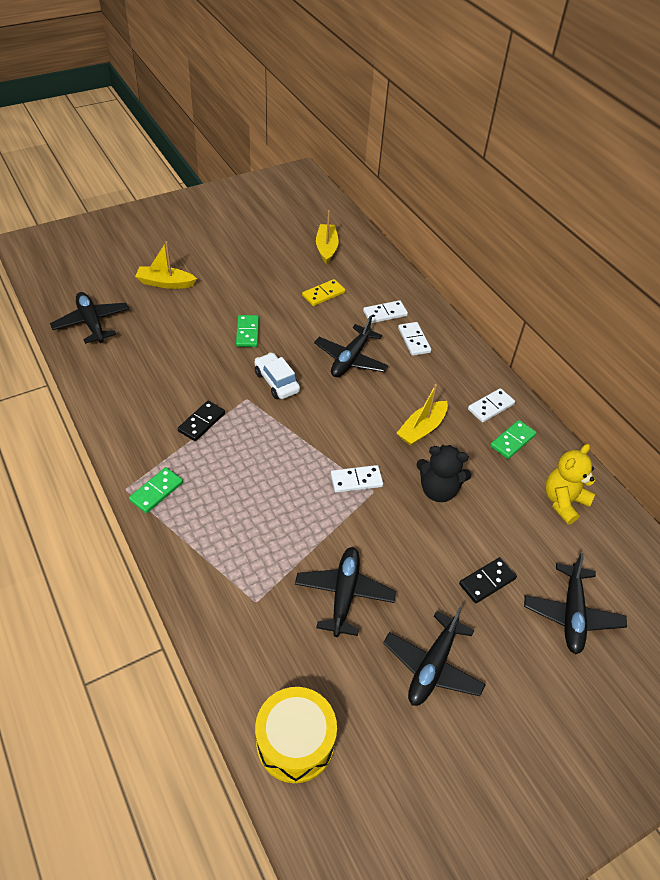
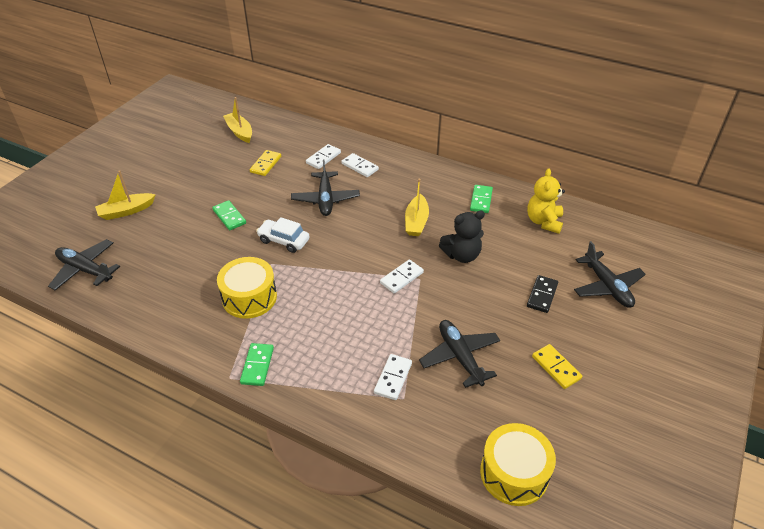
camera: 30 degrees left, 5 degrees down
(201, 422) = (249, 297): black domino -> yellow drum
(432, 666) = (556, 367): black plane -> yellow domino
(490, 407) = (448, 185): white domino -> white domino (393, 378)

